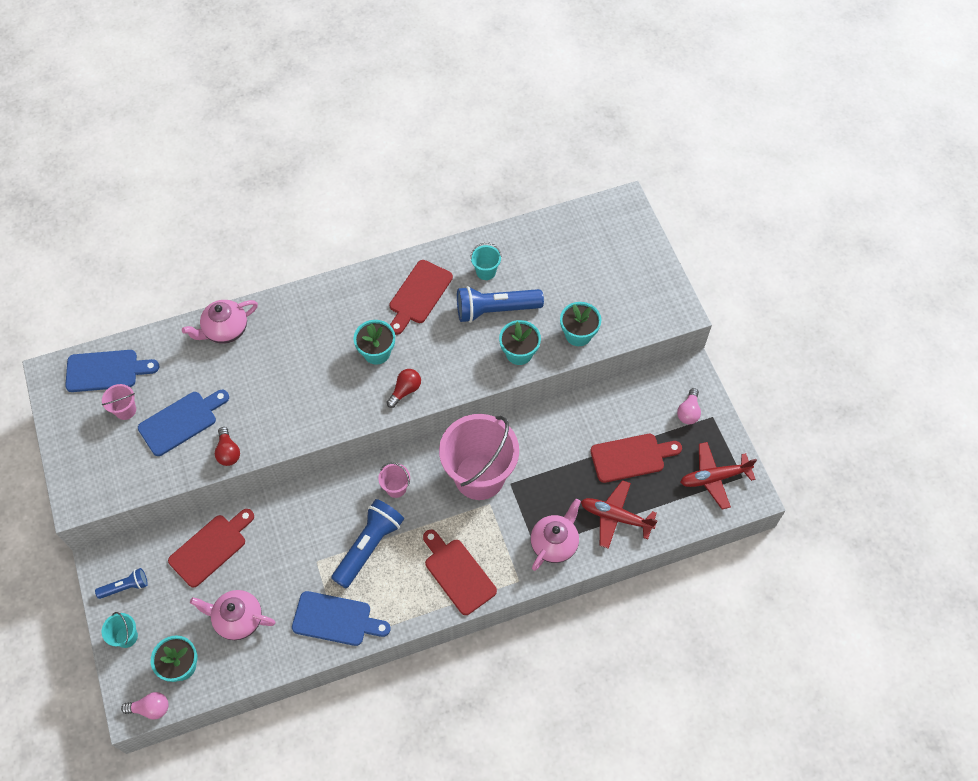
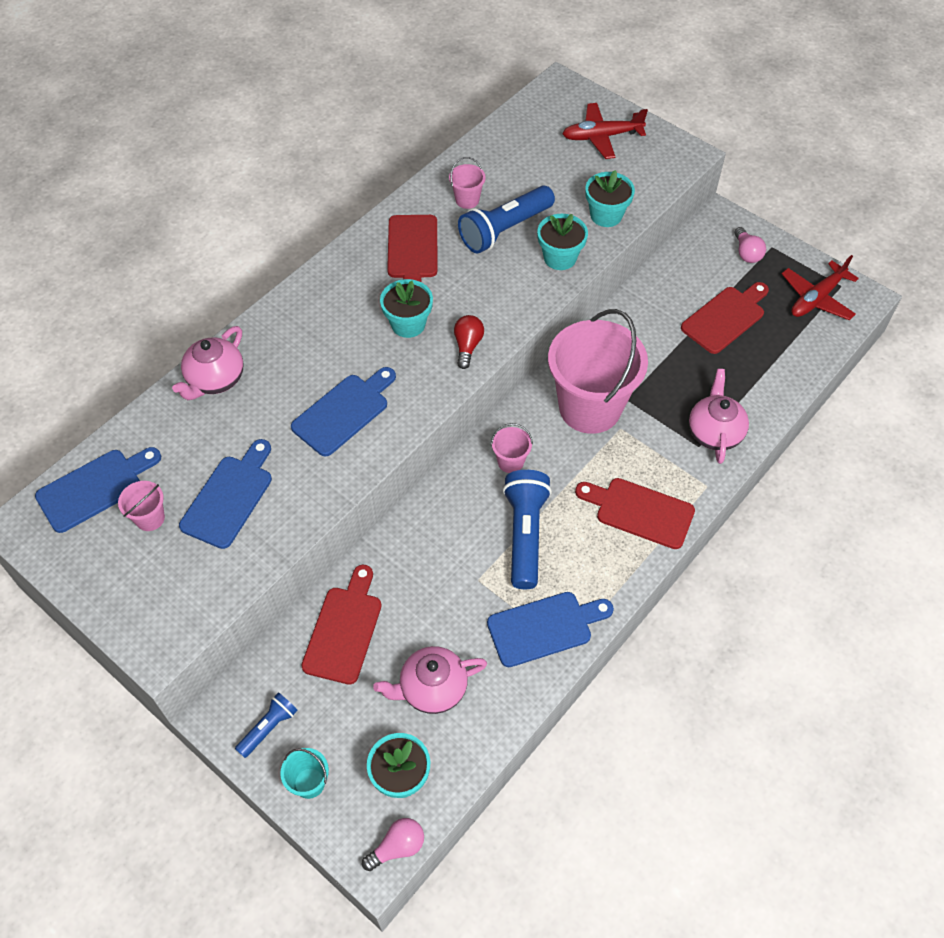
camera: 30 degrees left, 5 degrees down
(228, 452) = (311, 502): red light bulb -> none
(291, 398) = (344, 412): none -> blue cutting board
(486, 271) = (467, 200): turquoise bucket -> pink bucket
(615, 517) = (754, 378): red plane -> red plane (601, 137)

